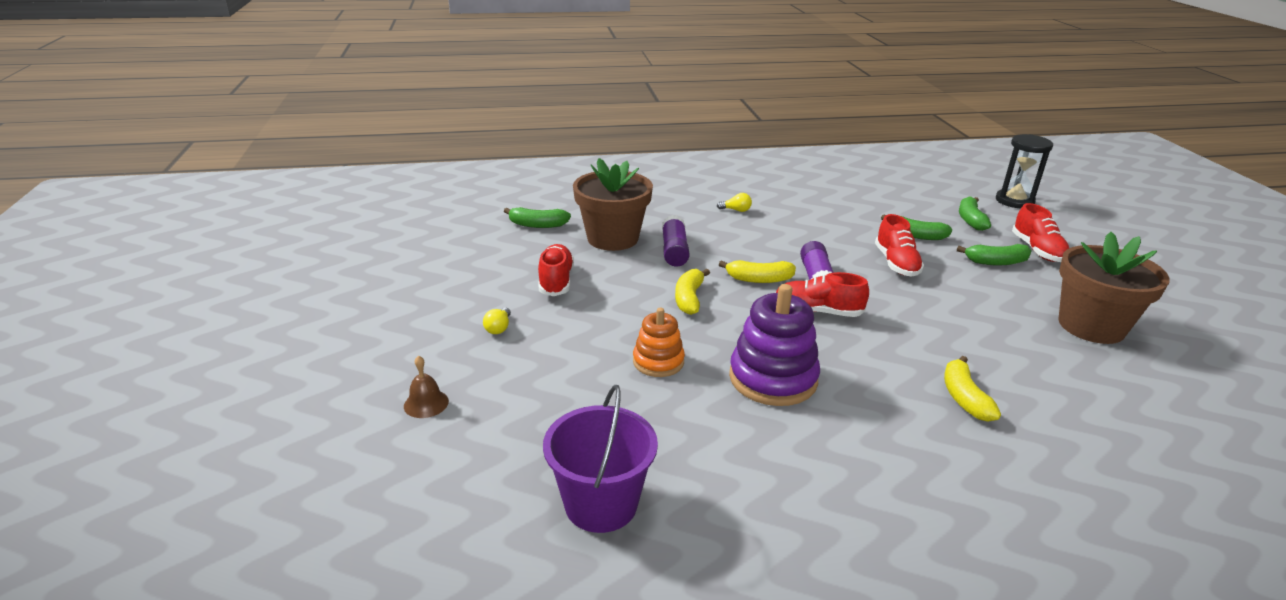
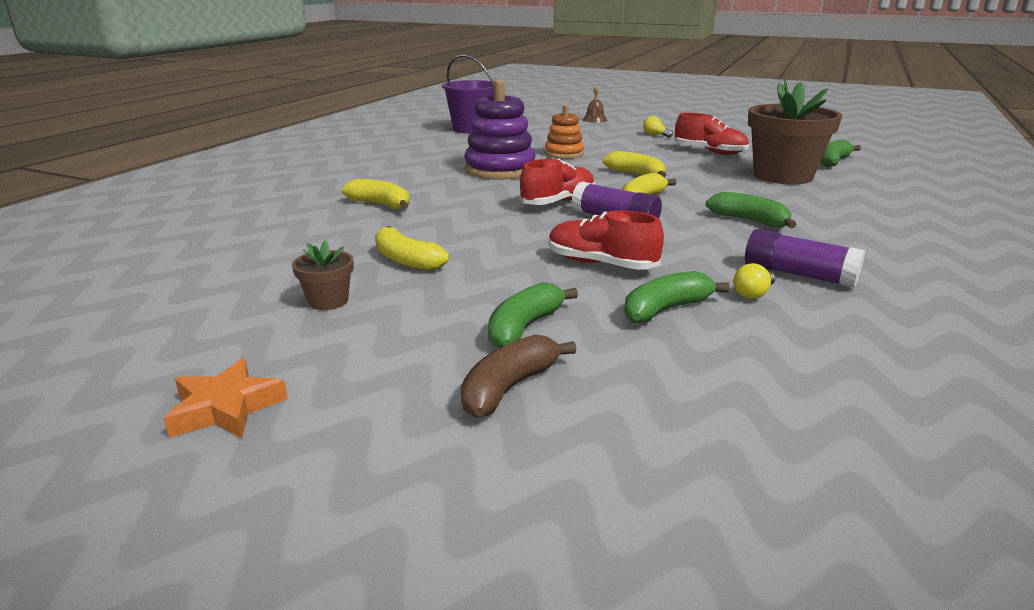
camera: 125 degrees right, 5 degrees down
(674, 251) = (734, 188): purple glue stick -> purple glue stick (798, 274)
(736, 210) = (835, 234): yellow light bulb -> yellow light bulb (753, 294)
(970, 220) = (685, 392): green banana -> green banana (749, 221)
(1011, 327) = (406, 260): none -> yellow banana
(1014, 201) = (752, 534): black hourglass -> none
(1037, 250) = (509, 388): red shoe -> brown banana
(1091, 326) = (328, 301): brown flower pot -> brown flower pot, size x0.43
(1174, 301) = (226, 408): none -> orange star

